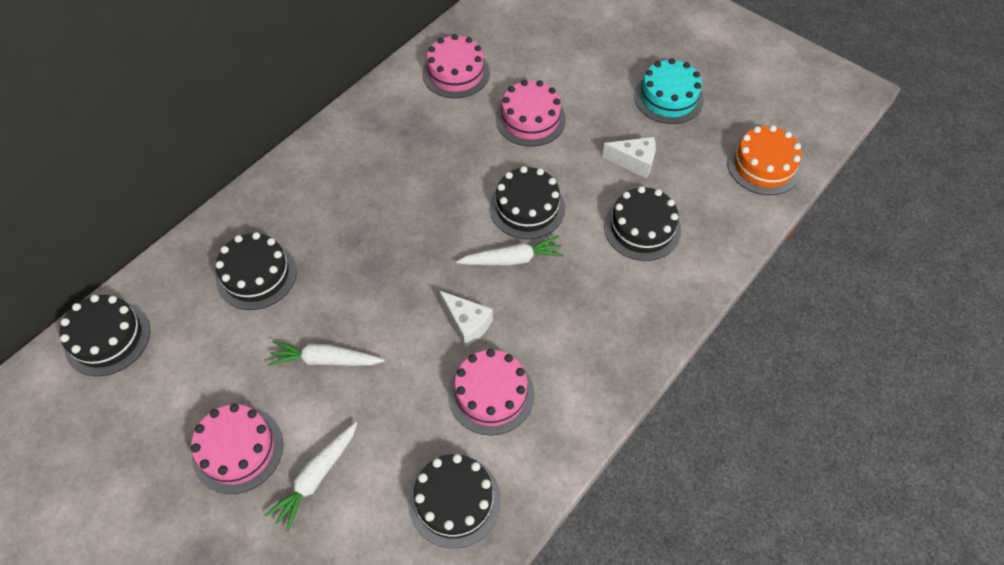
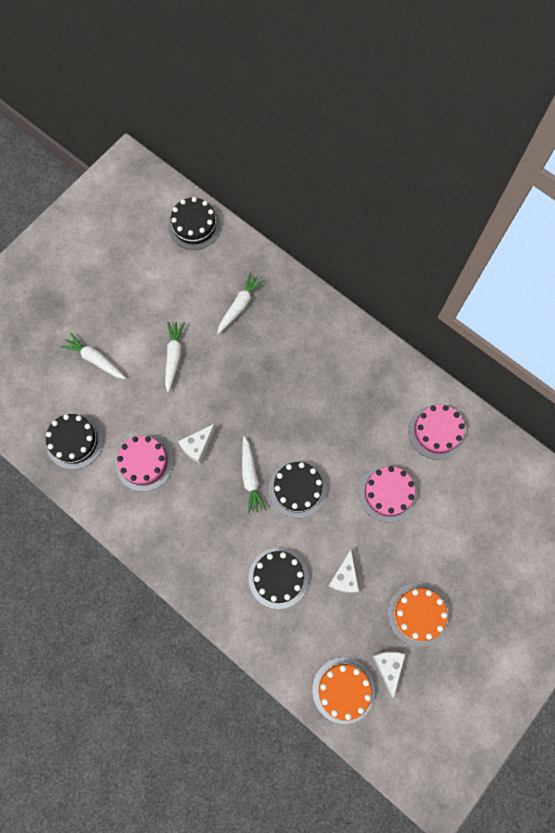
camera: 90 degrees right, 15 degrees up
(238, 450) = (116, 313): pink cake -> none
(256, 275) = (239, 306): black cake -> white carrot
(668, 97) = (417, 614): turquoise cake -> orange cake
(730, 125) = (388, 667): none -> white cheese

